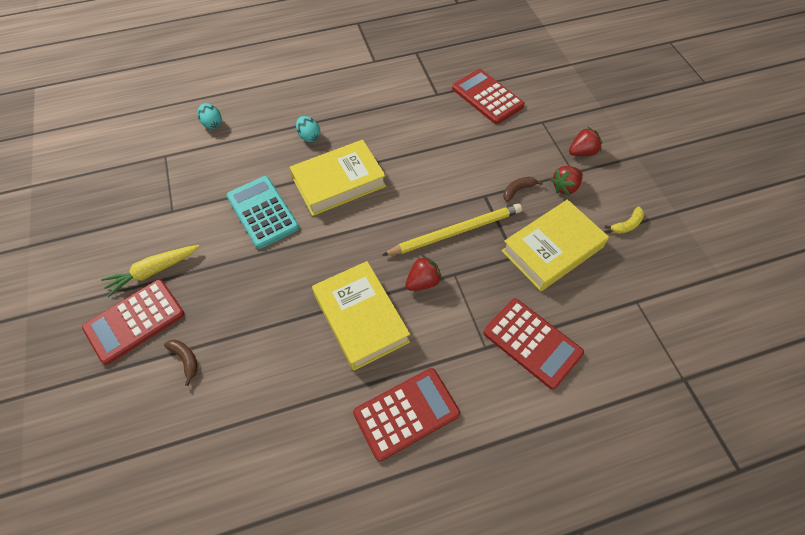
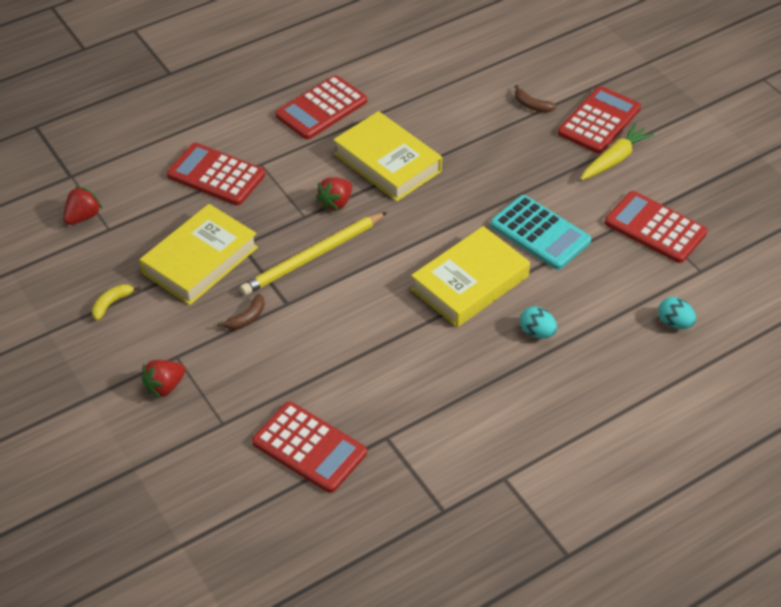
camera: 165 degrees right, 10 degrees down
(170, 196) = (655, 228): none -> red calculator
(565, 187) = (187, 334): red strawberry -> red strawberry (83, 217)

